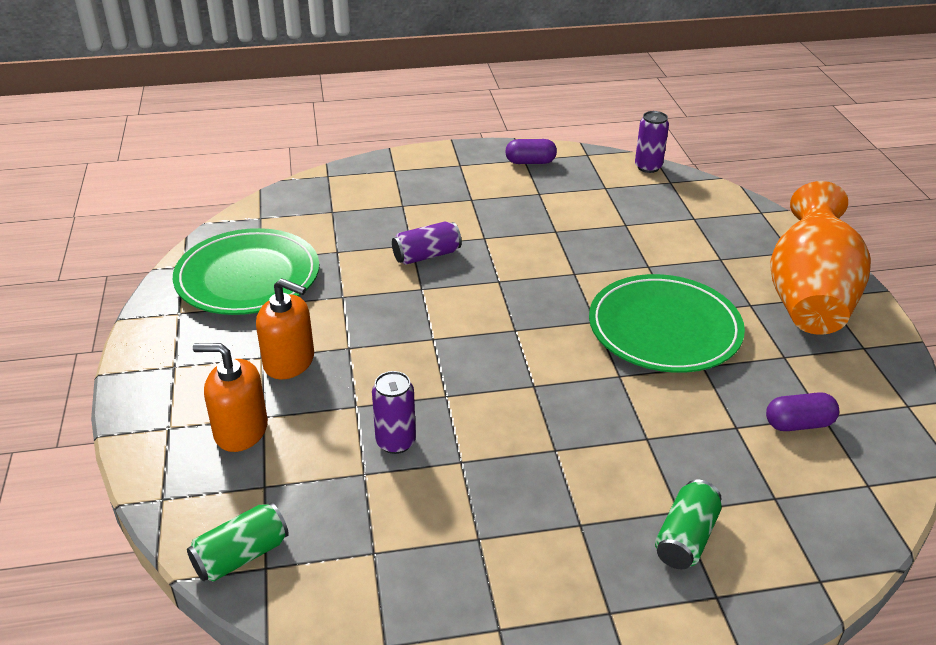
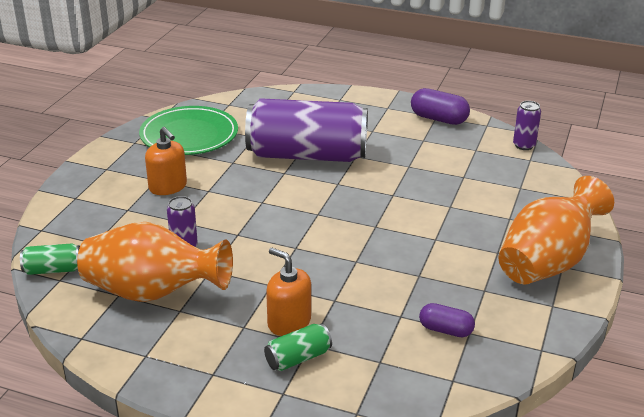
camera: 30 degrees right, 5 degrees down
(241, 430) = (109, 212): orange soap dispenser -> orange soap dispenser (289, 322)
(419, 528) = (153, 293): none -> orange vase
(426, 255) = (307, 155): purple can -> purple can, size x2.49
(530, 162) = (439, 119): purple capsule -> purple capsule, size x1.51
(664, 329) = (417, 246): green plate -> none

